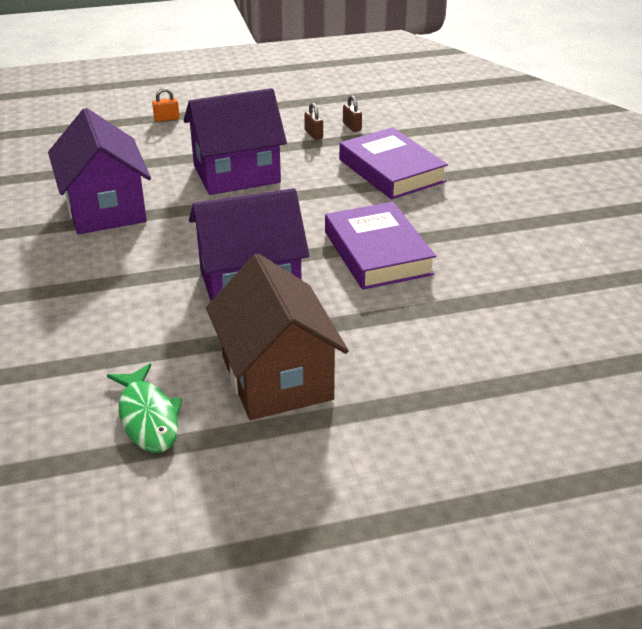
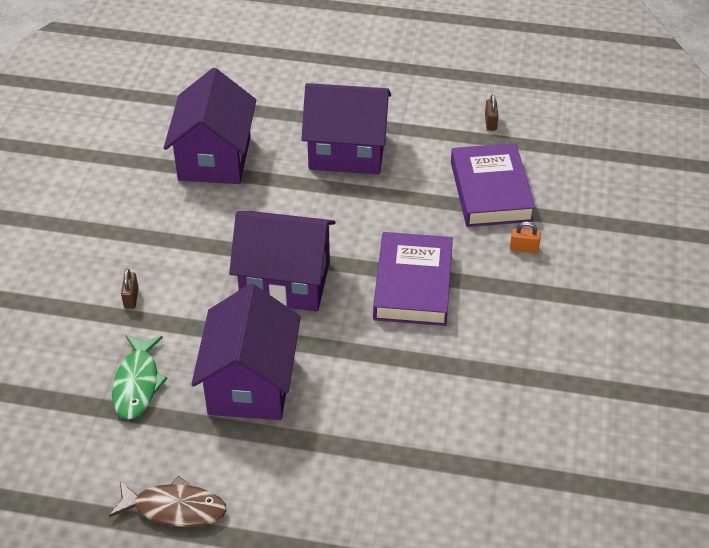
camera: 25 degrees right, 10 degrees up
(166, 119) = (324, 61): orange padlock -> orange padlock (524, 249)
(275, 523) = (174, 508): none -> brown fish
(276, 378) = (250, 383): brown house -> purple house
(313, 134) = (447, 122): brown padlock -> brown padlock (131, 298)

